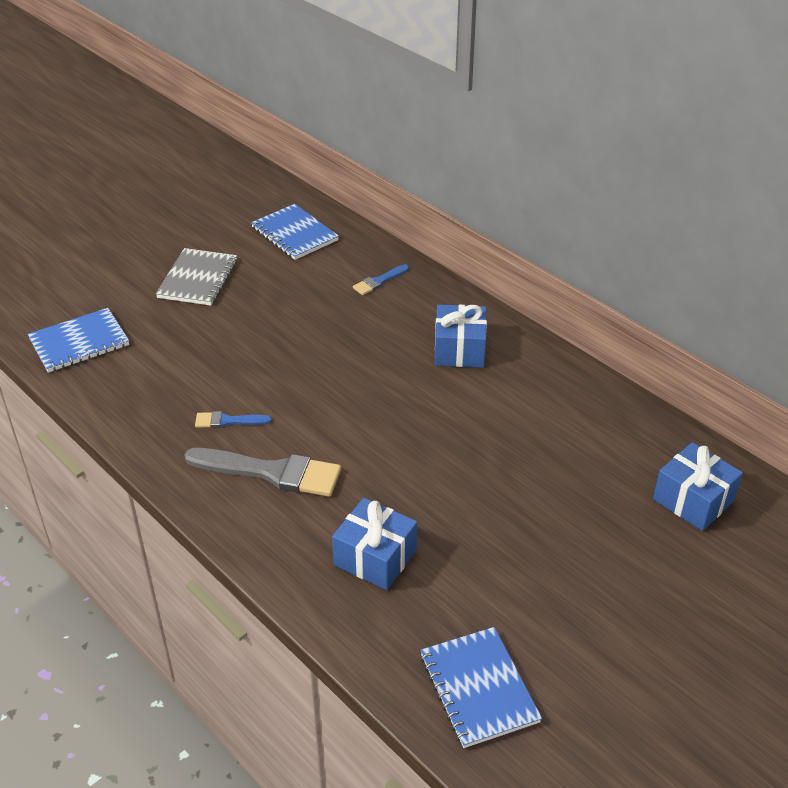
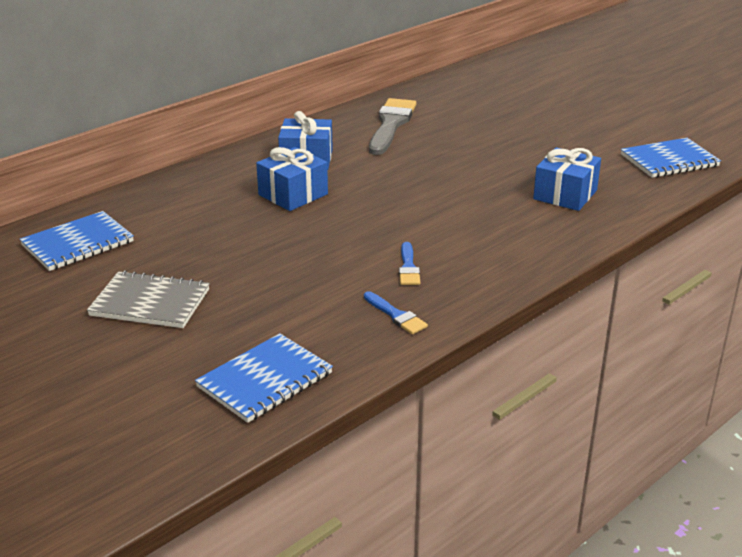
camera: 90 degrees left, 10 degrees down
(79, 342) = (265, 380): blue notebook -> blue notebook turned 75 degrees clockwise
(271, 472) = (477, 242): grey brush -> grey brush (391, 125)
(379, 281) = (189, 195): blue brush -> blue brush (396, 315)
(693, 500) = (478, 90): blue gift -> blue gift (293, 194)

